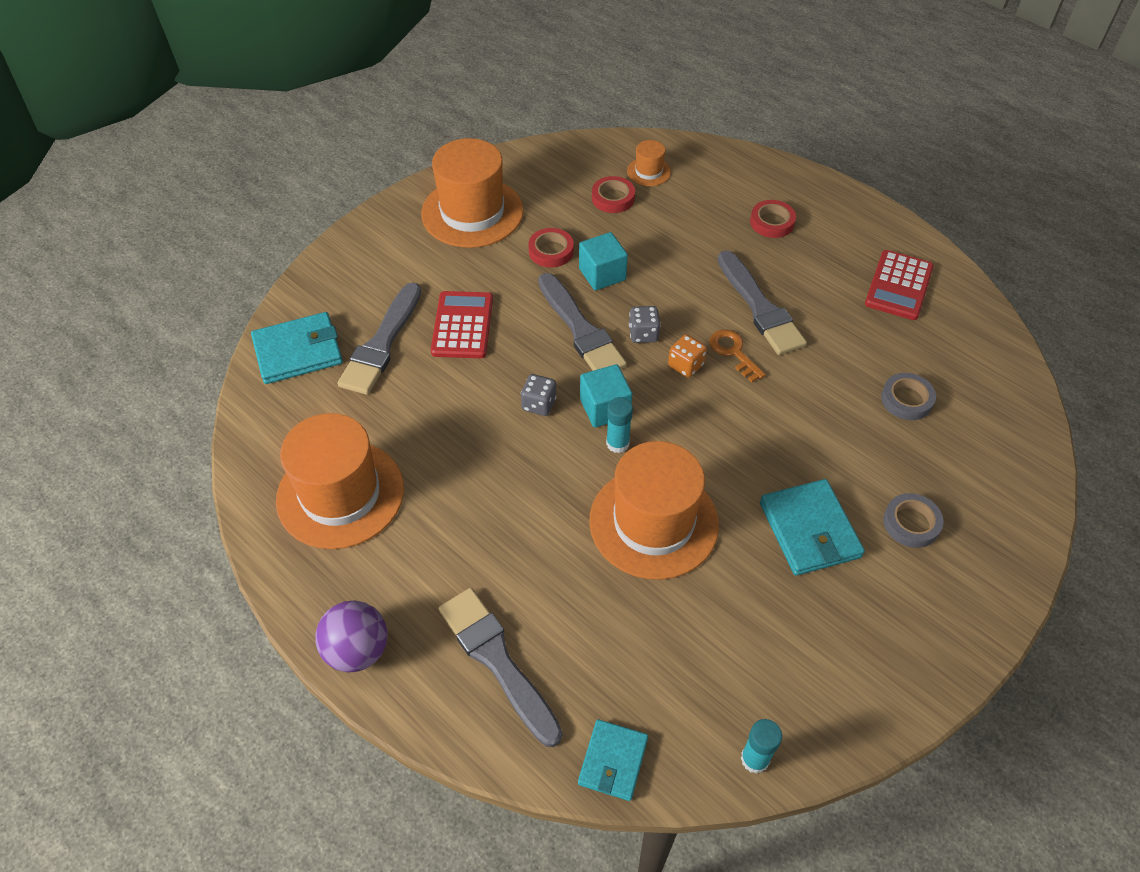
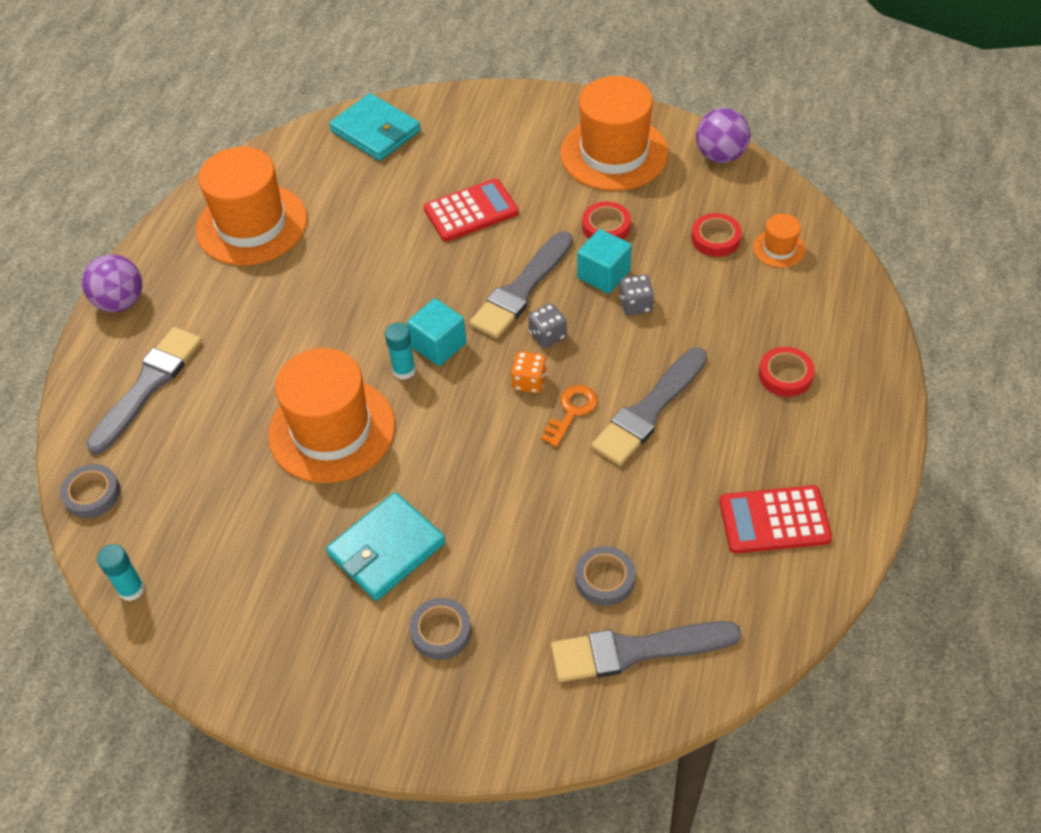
camera: 65 degrees right, 0 degrees up
(382, 344) = (416, 173): grey brush -> grey brush (636, 650)
(528, 158) = (720, 155): none -> purple ball
(539, 404) = (415, 299): grey dice -> grey dice (635, 305)
(613, 761) = (92, 494): turquoise wallet -> grey tape

